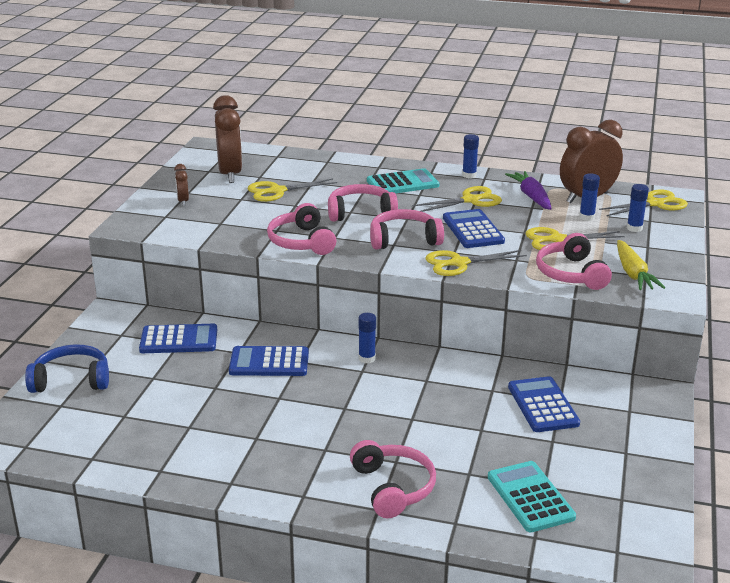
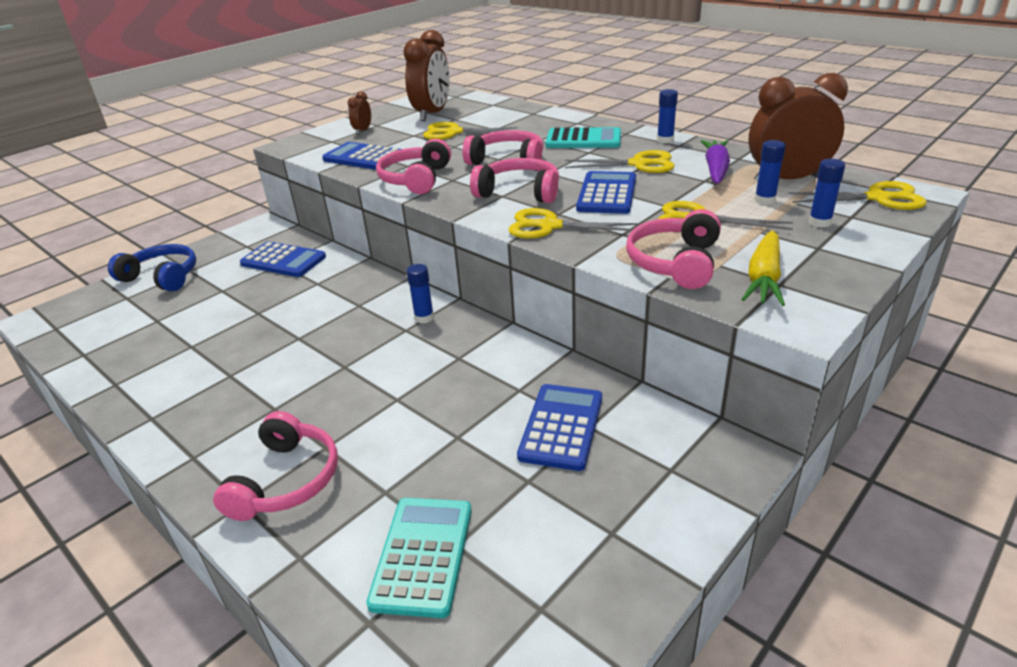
camera: 30 degrees right, 5 degrees up
(269, 362) = (331, 299): blue calculator -> blue calculator (364, 157)

